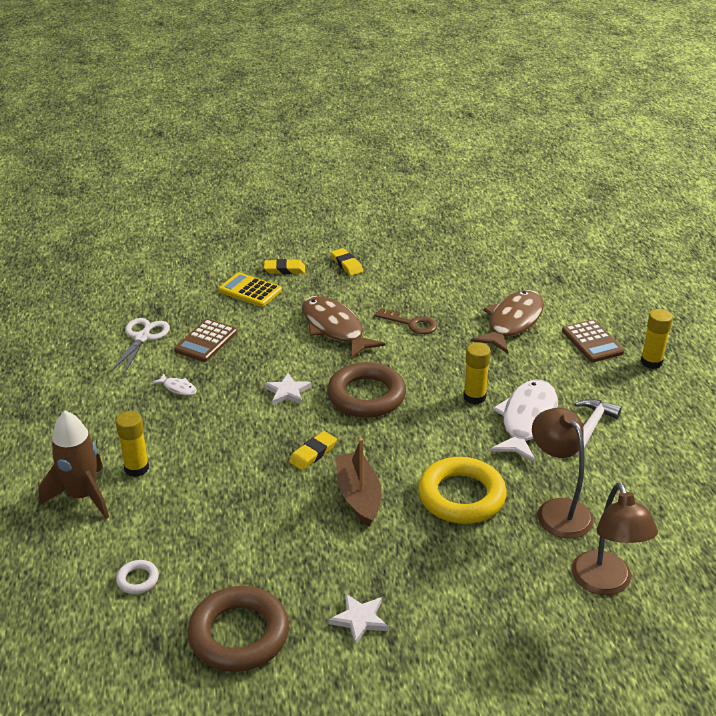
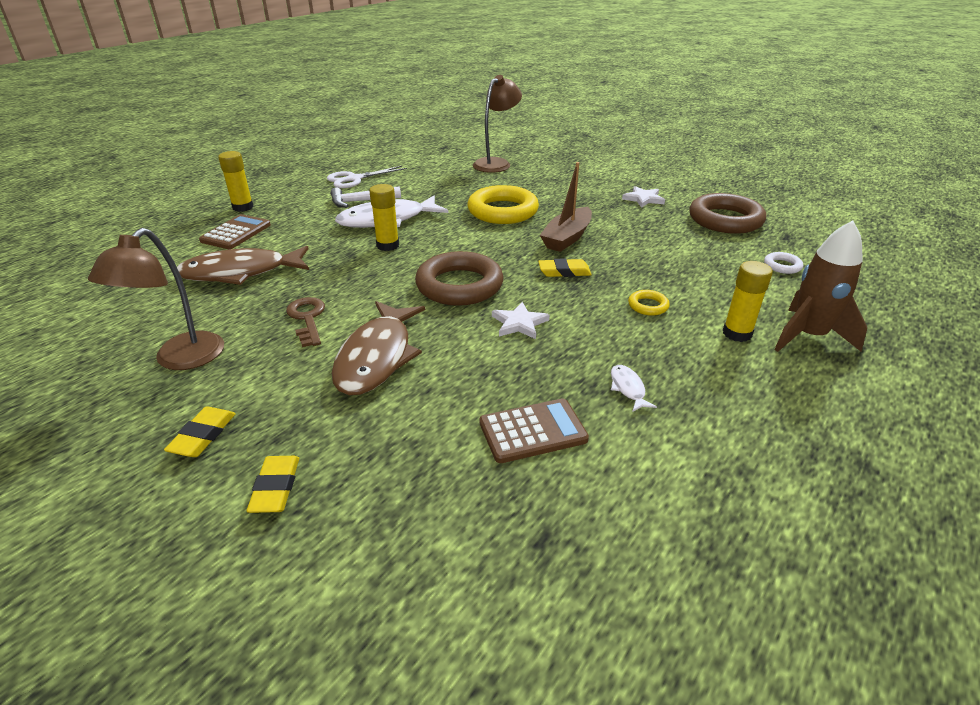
camera: 135 degrees left, 0 degrees up
(142, 338) = (613, 495): white scissors -> white scissors (354, 179)
(218, 457) = (648, 306): none -> yellow ring
(250, 290) = (375, 480): yellow calculator -> none
(284, 269) = (275, 487): yellow eraser -> yellow eraser turned 45 degrees clockwise
(557, 510) = (463, 186): brown lamp -> brown lamp (180, 359)

